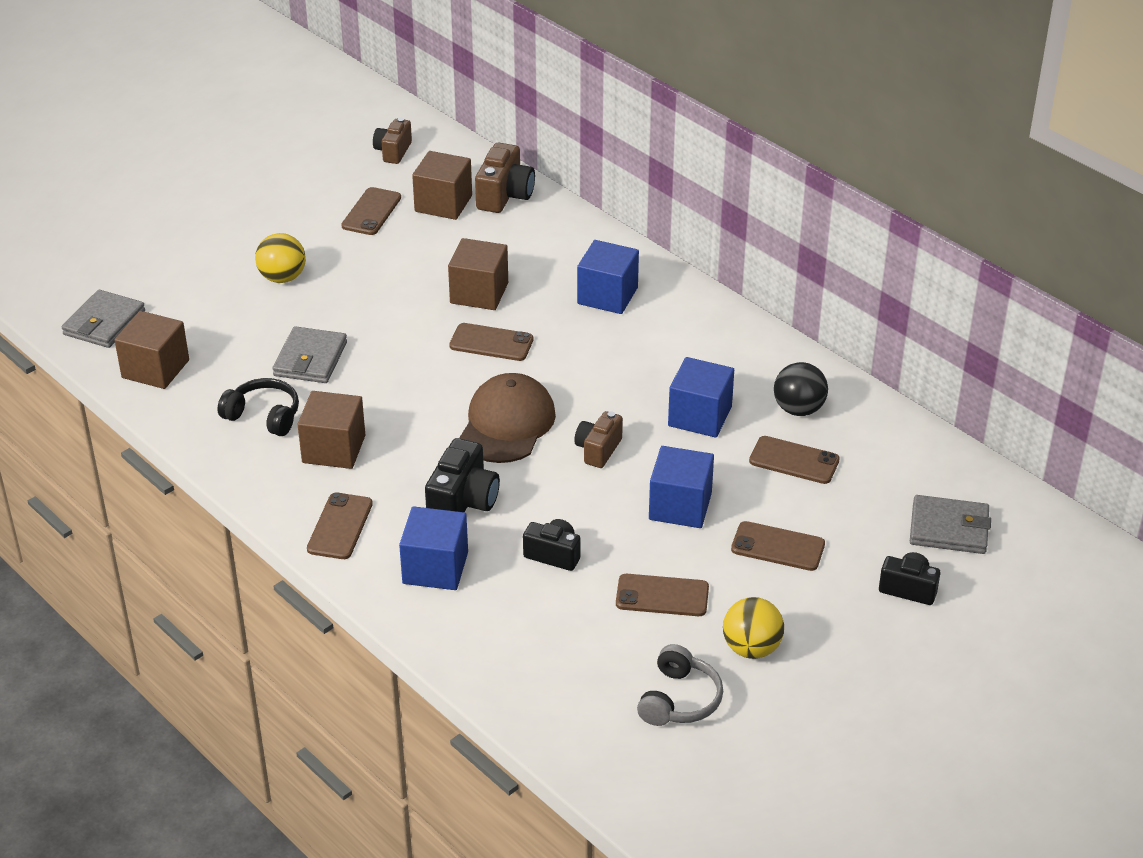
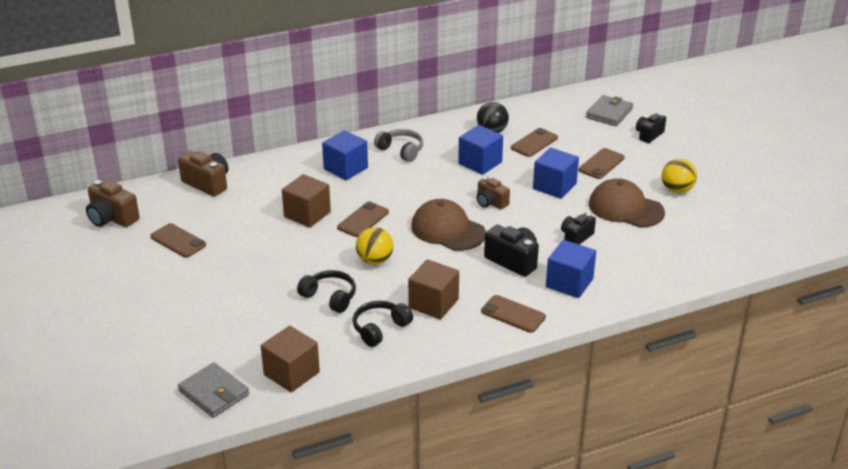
camera: 70 degrees left, 5 degrees down
(282, 278) = (225, 294): yellow ball -> yellow ball (375, 260)
(310, 359) = (330, 297): grey wallet -> black headphones
(393, 151) = (112, 218): brown camera -> brown camera, size x1.50
(443, 204) = (195, 209): brown cube -> none
(662, 596) = (625, 208): brown phone -> brown cap
(679, 700) = (708, 220): grey headphones -> grey headphones (401, 150)

